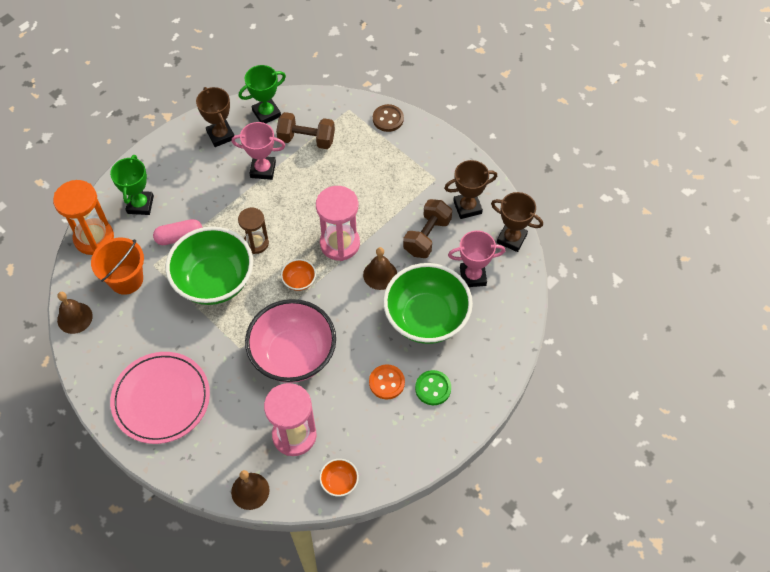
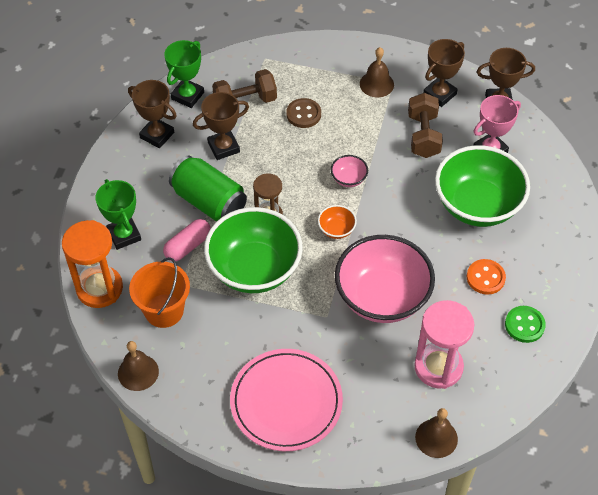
camera: 30 degrees left, 5 degrees down
(220, 209) = (209, 202): none -> green can
(263, 169) = (223, 147): pink trophy -> brown trophy
(339, 482) = (511, 385): orange bowl -> none
(340, 243) = (348, 179): pink hourglass -> pink bowl
(380, 274) = (407, 188): brown bell -> brown bell (376, 84)
(388, 119) = (308, 51): brown button -> brown button (303, 114)
(433, 388) = (529, 262): green button -> green button (524, 325)

